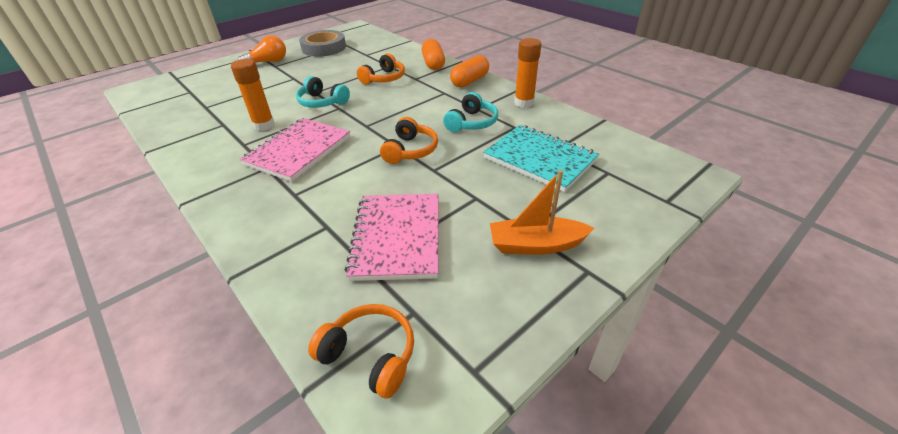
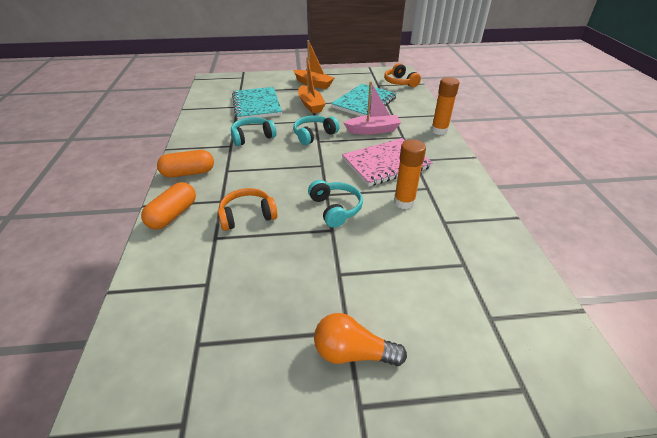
camera: 145 degrees left, 0 degrees up
(324, 48) = (237, 353): grey tape -> none
(342, 187) = (373, 130): none -> pink boat
(397, 237) = (364, 103): pink notebook -> turquoise notebook
(410, 150) = (314, 135): orange headphones -> turquoise headphones
(474, 193) = (310, 105): none -> orange boat
(524, 103) = (196, 136): orange glue stick -> orange glue stick (439, 130)

